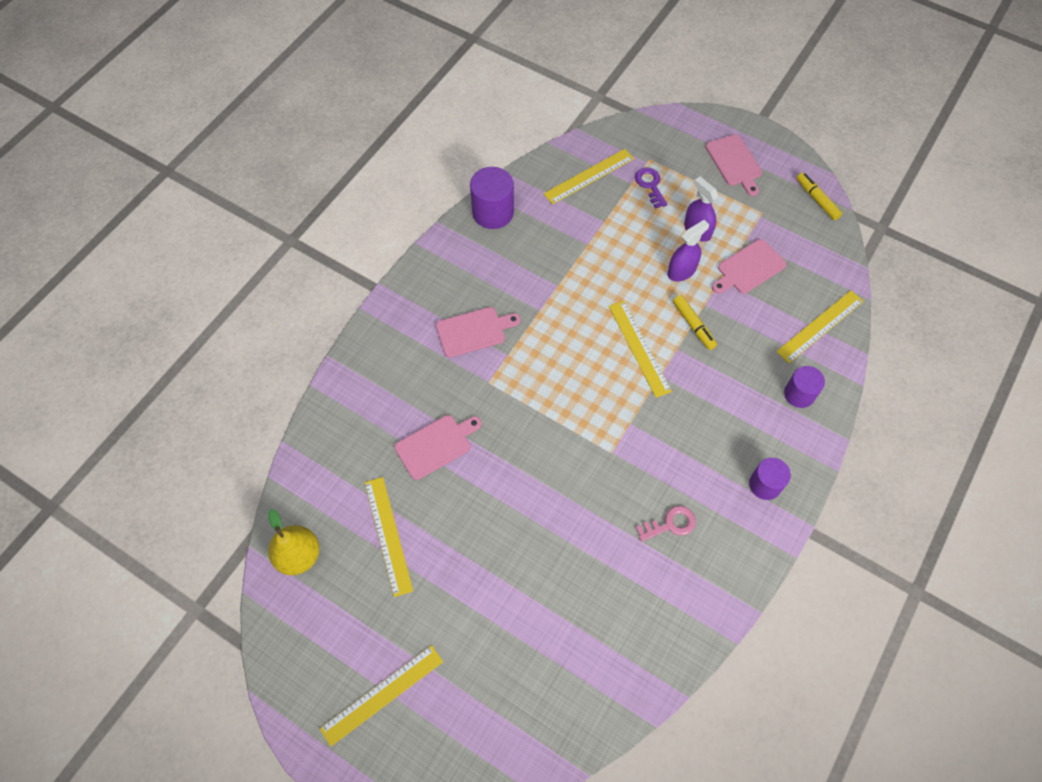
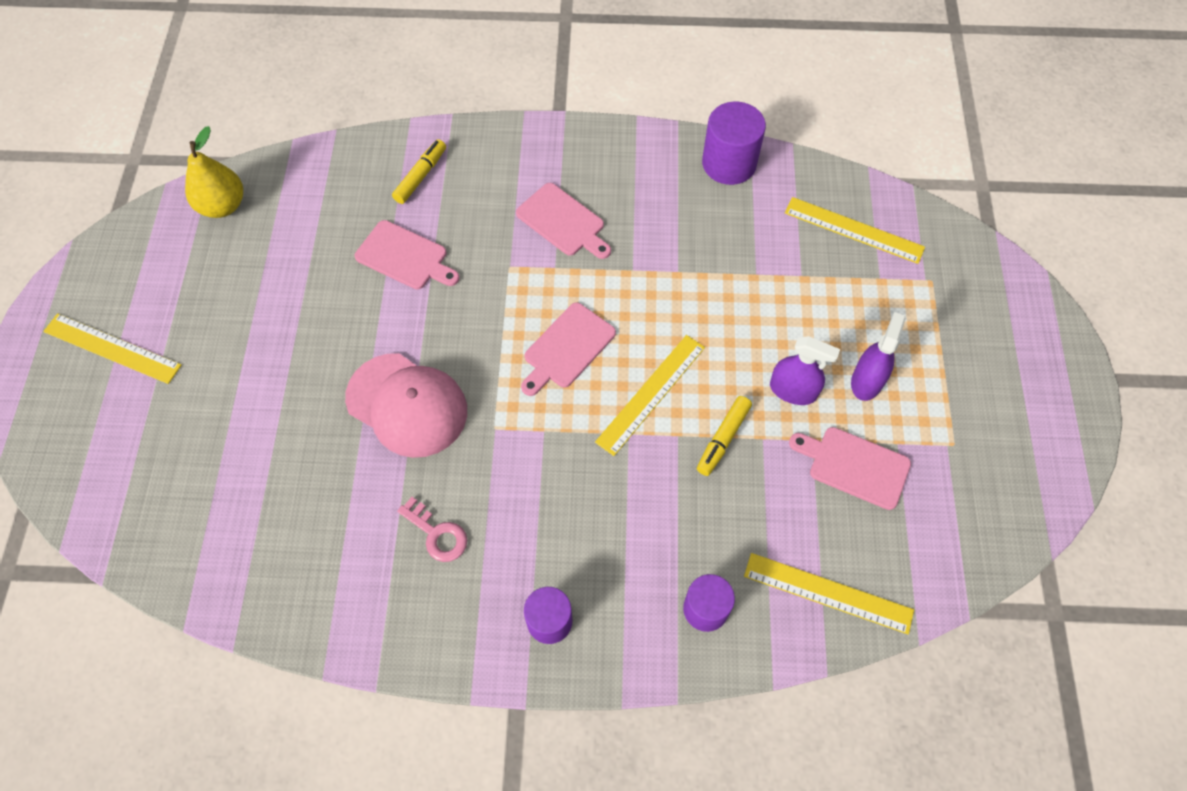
camera: 60 degrees right, 0 degrees up
(388, 535) = (281, 267): yellow ruler -> none
(561, 499) = (407, 405): none -> pink cap
(650, 185) = (893, 299): purple key -> none
(734, 163) = (1007, 377): pink cutting board -> pink cutting board (567, 348)
(817, 200) = (1031, 504): yellow marker -> yellow marker (420, 176)

